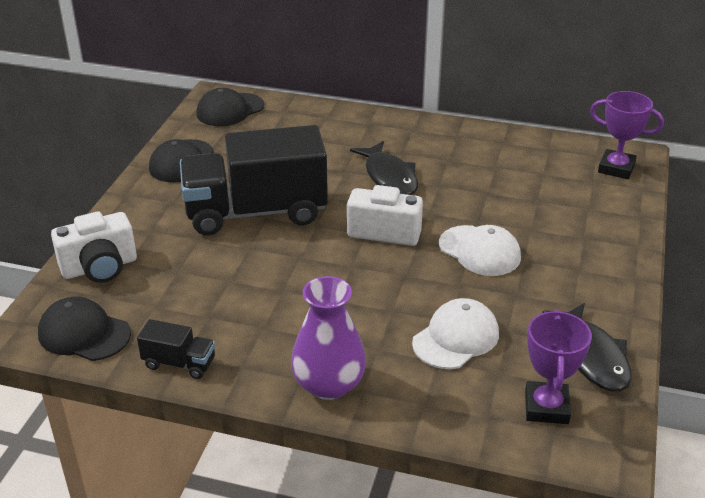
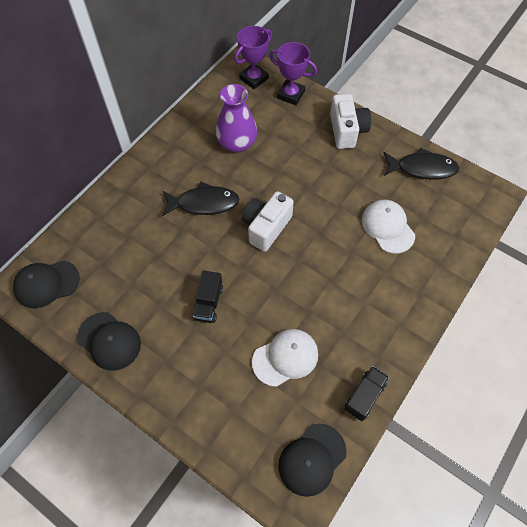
camera: 70 degrees left, 25 degrees up
(100, 267) = (233, 434): white camera -> white camera (347, 131)
(230, 110) = (46, 284): black cap -> black cap turned 90 degrees clockwise
(256, 212) = (208, 303): black truck -> black truck, size x0.42
(329, 385) = (410, 309): purple vase -> purple vase (237, 143)
(479, 251) = (309, 183): white cap -> white cap (285, 357)
(546, 407) = (456, 206): purple trophy -> purple trophy (291, 95)

